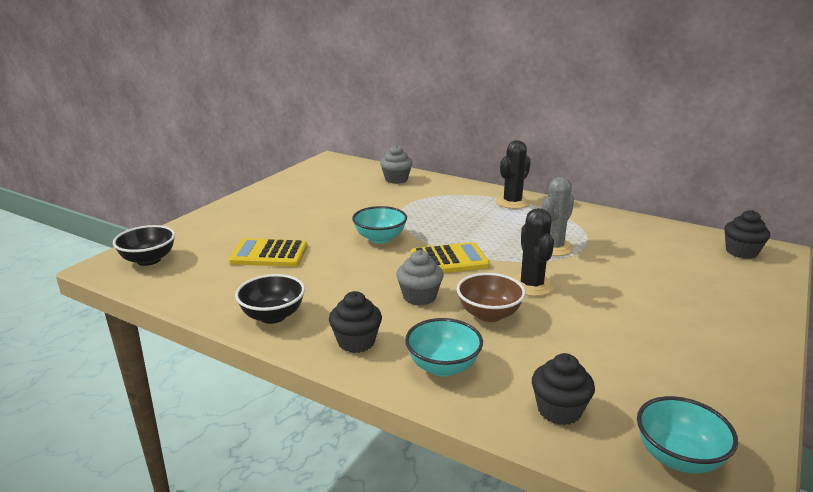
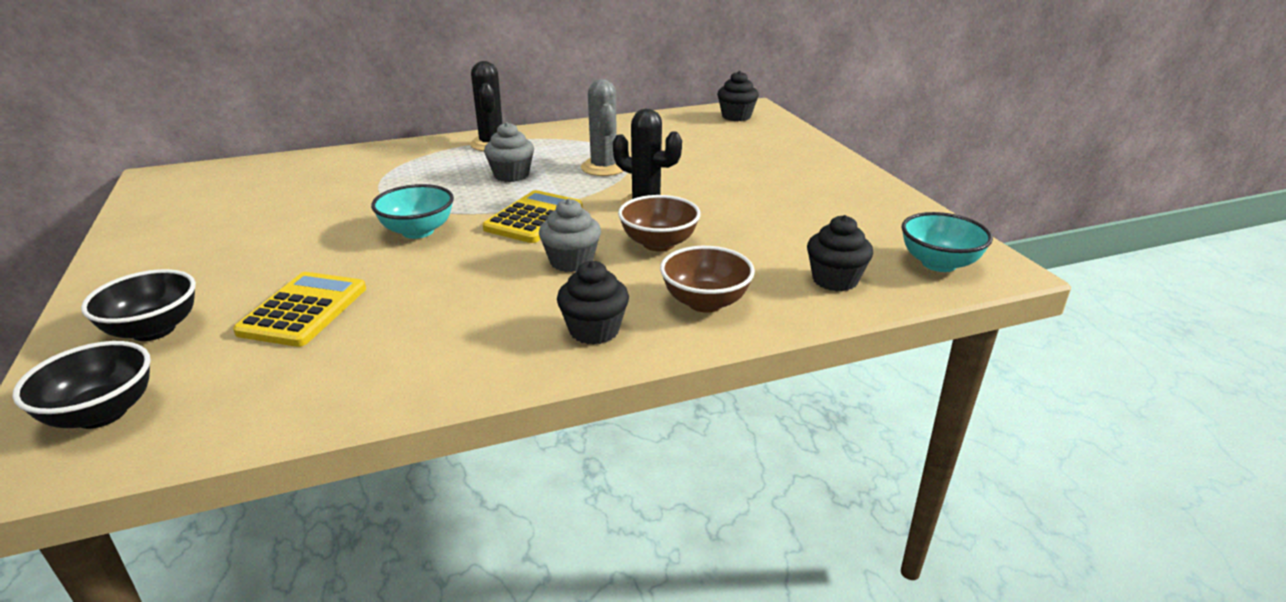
camera: 50 degrees left, 5 degrees up
(269, 254) = (303, 310): yellow calculator -> yellow calculator turned 150 degrees clockwise
(273, 316) = (453, 362): black bowl -> black bowl (154, 330)
(396, 179) = (310, 167): grey cupcake -> grey cupcake (511, 175)
(443, 366) = (705, 302): turquoise bowl -> brown bowl

